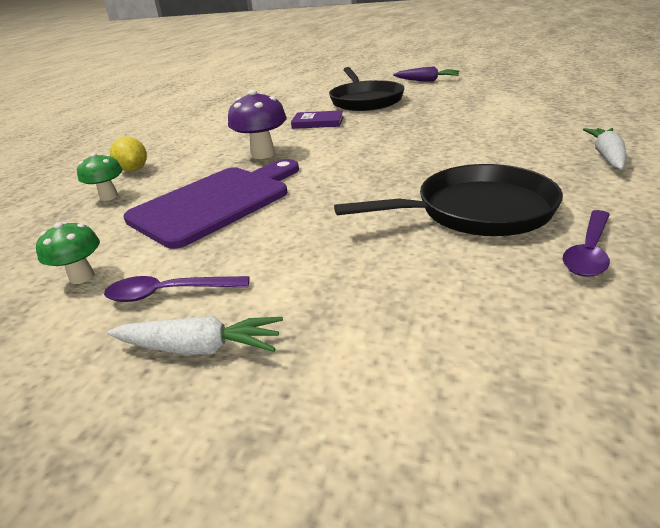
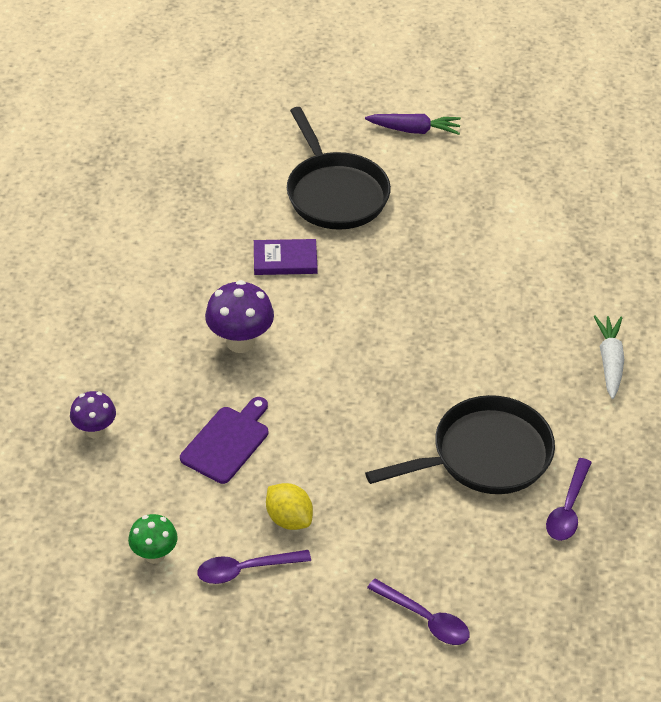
camera: 15 degrees left, 15 degrees up
(109, 197) = (95, 430): green mushroom -> purple mushroom
(133, 170) = (89, 373): yellow lemon -> yellow lemon (289, 519)
(200, 348) = (298, 620): white carrot -> none
(216, 202) = (227, 442): purple cutting board -> purple cutting board, size x0.58
(381, 358) = (425, 619): none -> purple spoon

